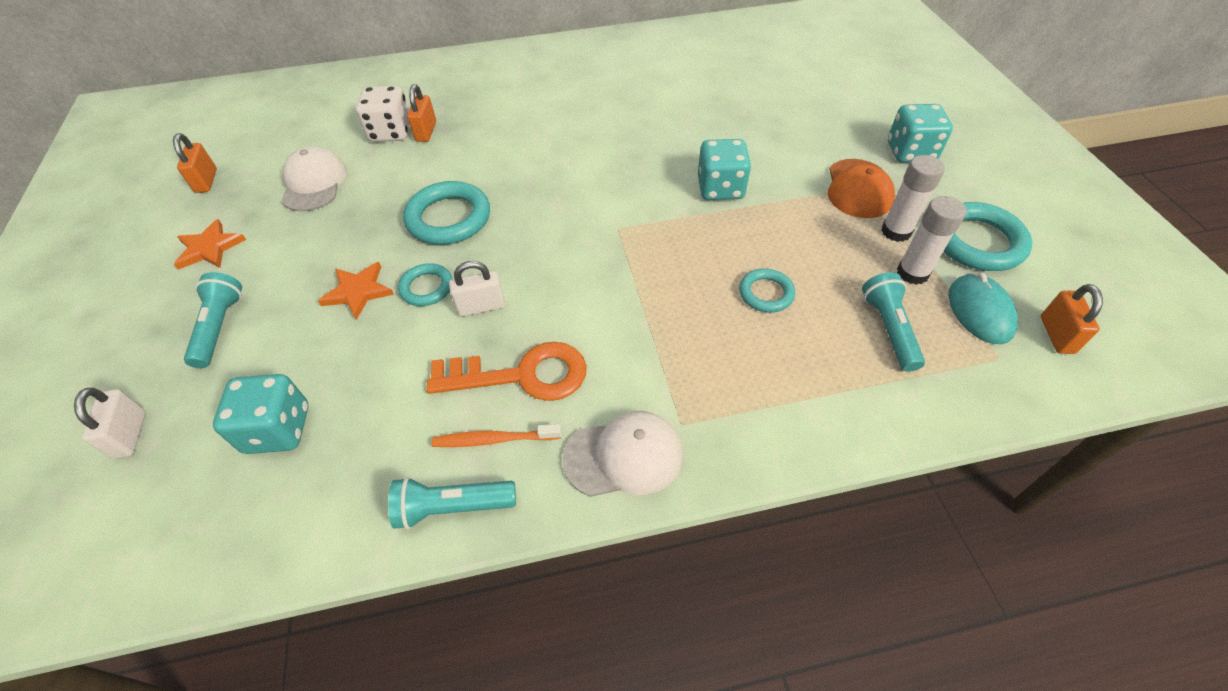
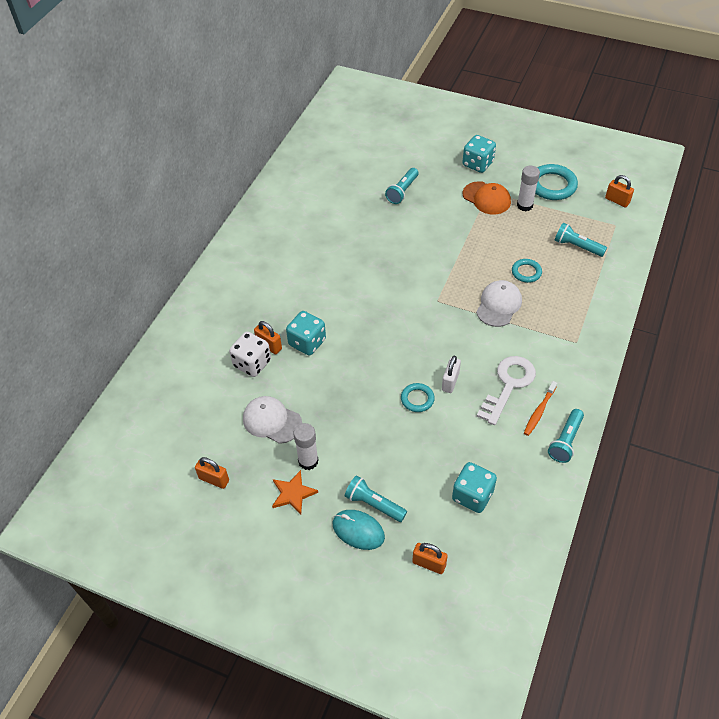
camera: 55 degrees left, 0 degrees up
(130, 434) = (429, 564): white padlock -> orange padlock
(358, 291) = (395, 430): orange star -> none
(449, 218) = (366, 367): turquoise ring -> none
(521, 375) = (508, 385): orange key -> white key
(623, 456) = (579, 370): white cap -> white cap (498, 305)
(720, 188) = (442, 246): turquoise dice -> turquoise dice (307, 342)
(773, 115) = (402, 191): none -> turquoise flashlight
(912, 273) = (553, 218): white glue stick -> white glue stick (308, 461)
(979, 311) = (589, 213): turquoise mouse -> turquoise mouse (358, 530)

